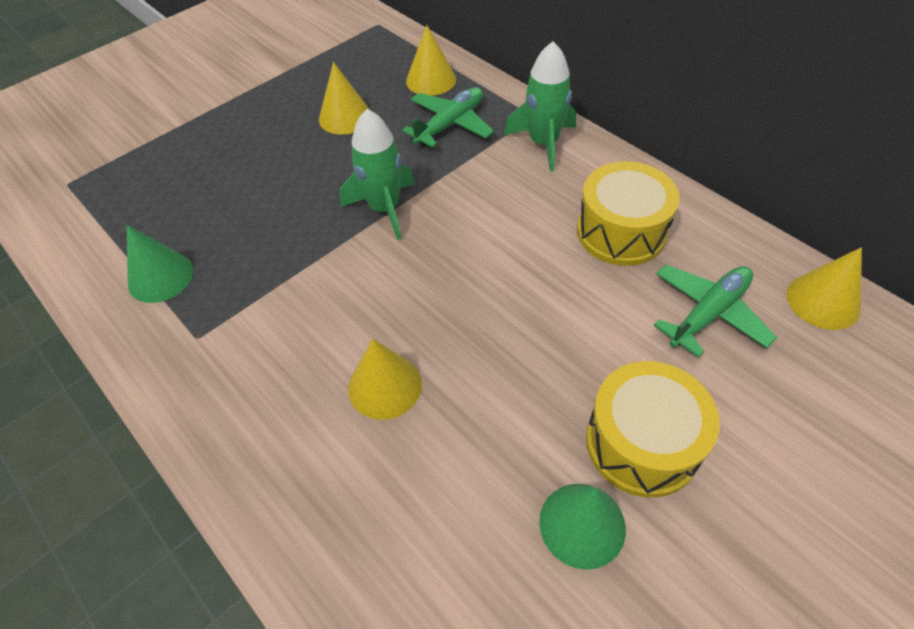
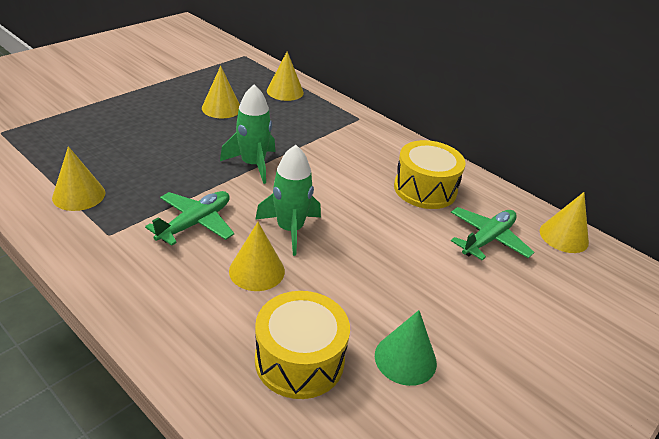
camera: 10 degrees left, 15 degrees down
(160, 277) = (79, 195): green cone -> yellow cone
(450, 124) = (300, 118): green plane -> green plane (195, 223)
(543, 143) = (368, 134): green rocket -> green rocket (290, 229)
(642, 443) = (445, 312): yellow drum -> yellow drum (299, 360)

